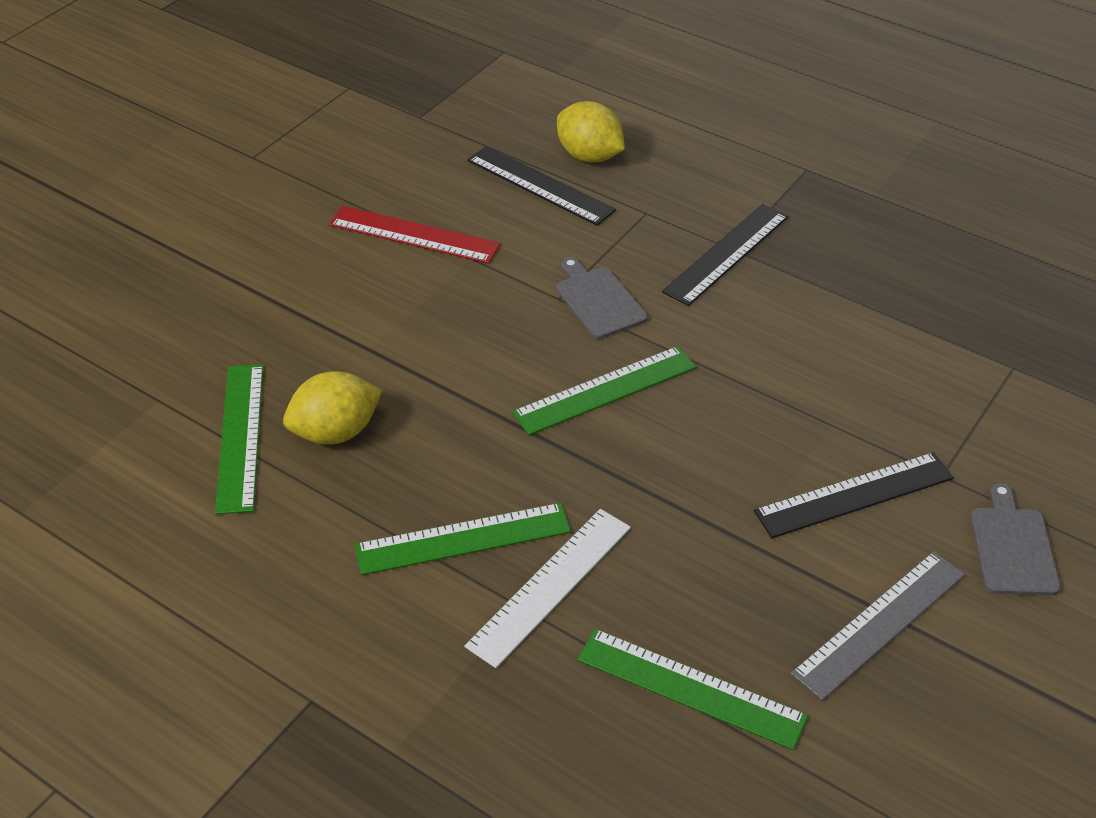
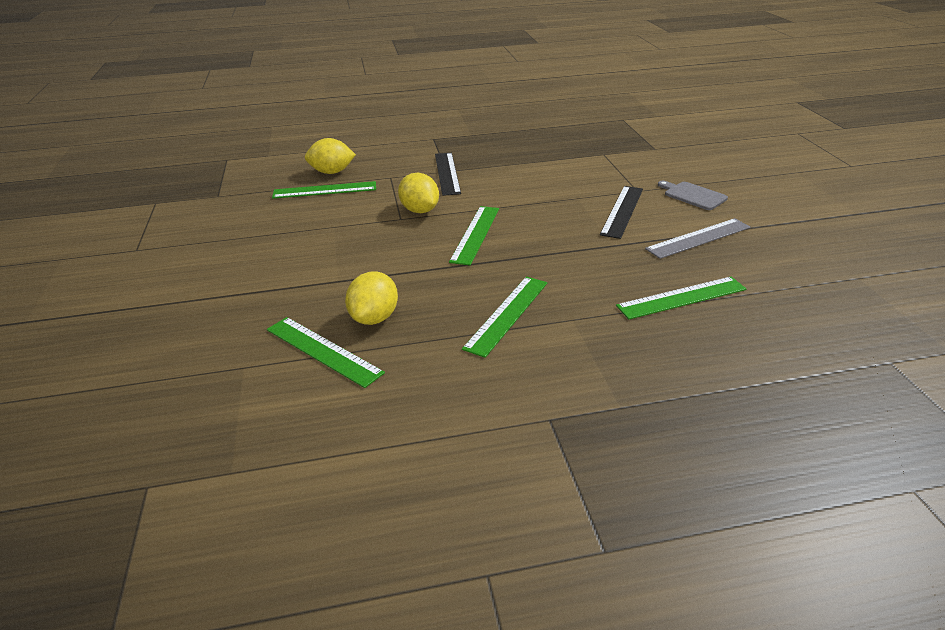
camera: 45 degrees left, 10 degrees down
(414, 234) = (288, 233): red ruler -> none
(540, 185) = (325, 190): black ruler -> green ruler
(550, 586) = (572, 304): white ruler -> none
(598, 300) = (420, 210): grey cutting board -> yellow lemon
(880, 624) = (699, 238): grey ruler -> grey ruler turned 60 degrees clockwise

